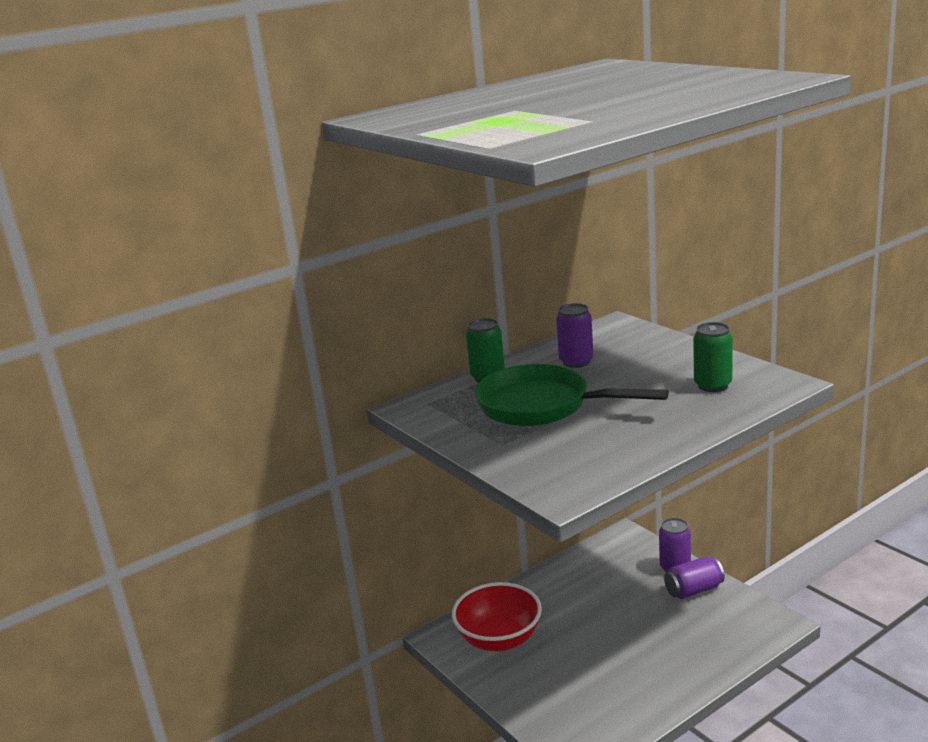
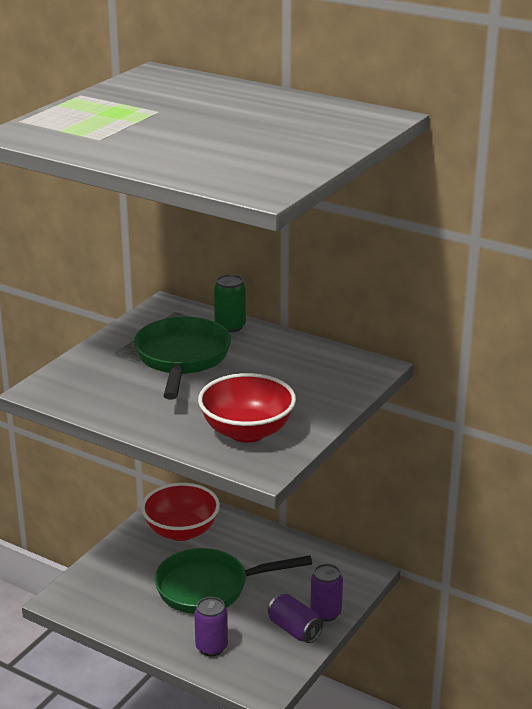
camera: 65 degrees right, 5 degrees up
(576, 362) = (276, 360): purple can -> purple can (211, 647)
(608, 634) = (209, 588): none -> green pan
(712, 385) = (247, 432): green can -> red bowl

